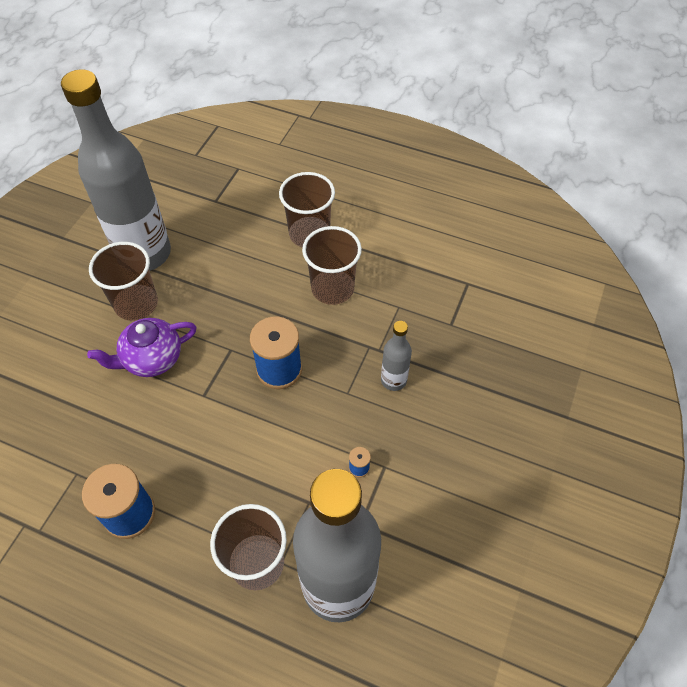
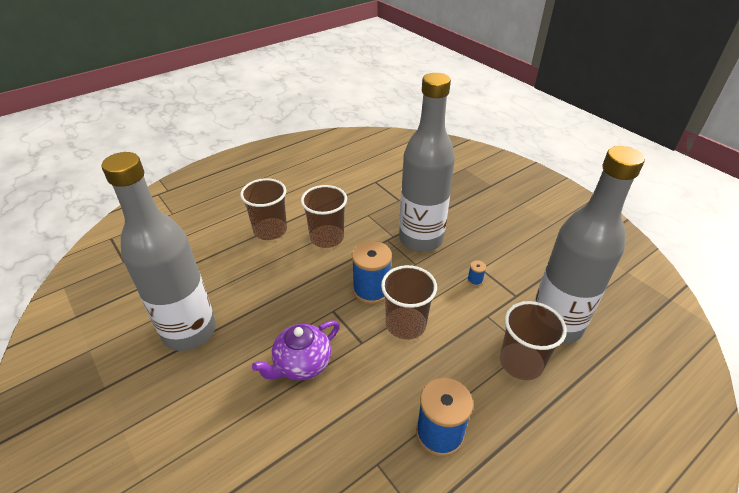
camera: 60 degrees left, 15 degrees down
(136, 304) = (236, 355): brown cup -> brown cup (405, 324)
(152, 359) = (301, 364): purple teapot -> purple teapot turned 45 degrees clockwise
(393, 380) = (421, 239): grey bottle -> grey bottle, size x2.33

